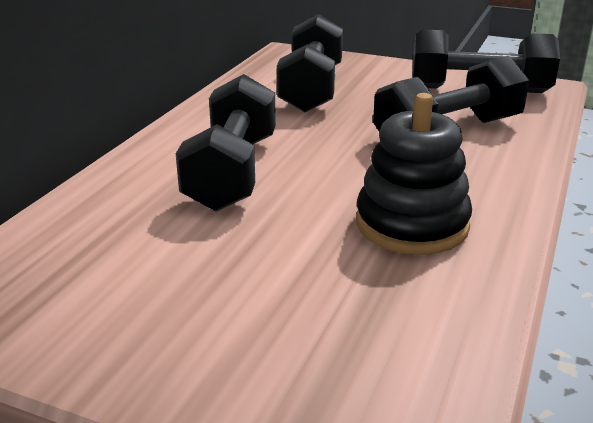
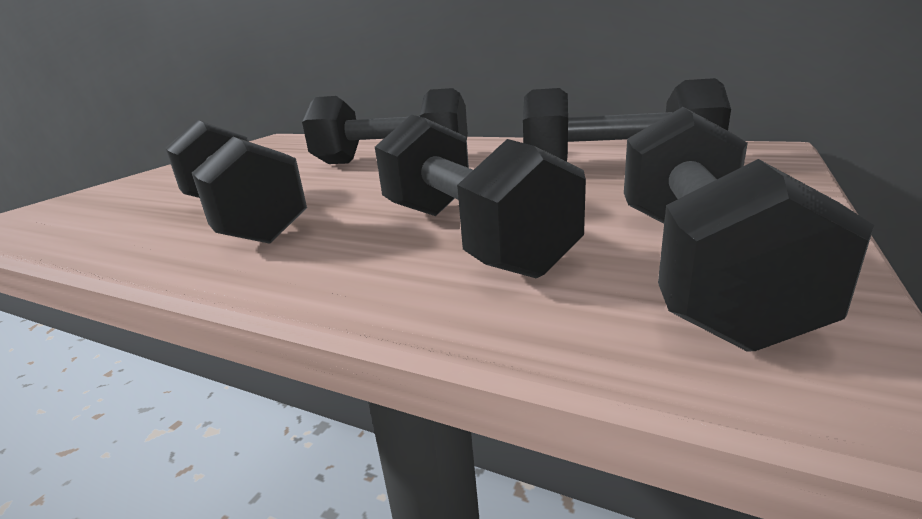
camera: 95 degrees right, 5 degrees down
(412, 224) = (242, 218): black stacking toy -> black dumbbell

